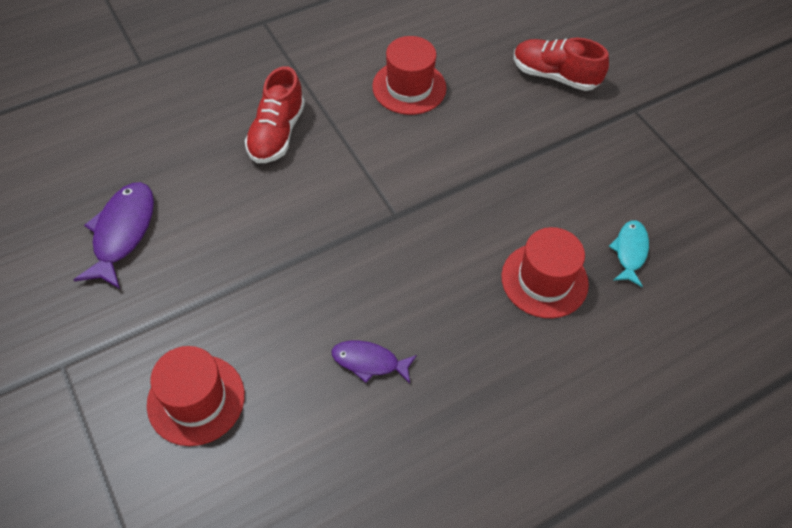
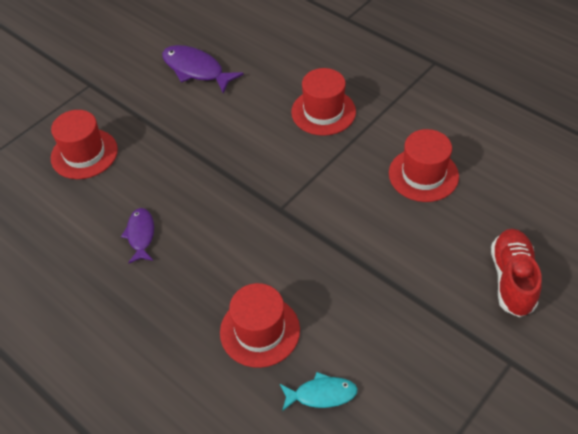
camera: 75 degrees right, 5 degrees down
(122, 232) = (196, 70): purple fish -> purple fish turned 135 degrees counterclockwise
(277, 133) = (323, 112): red shoe -> red hat

